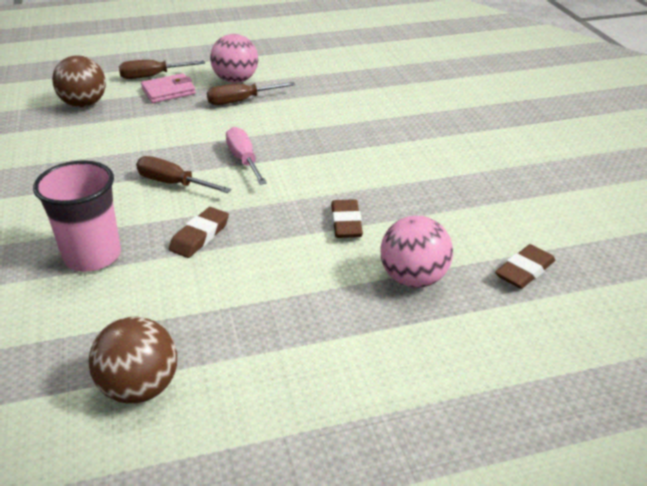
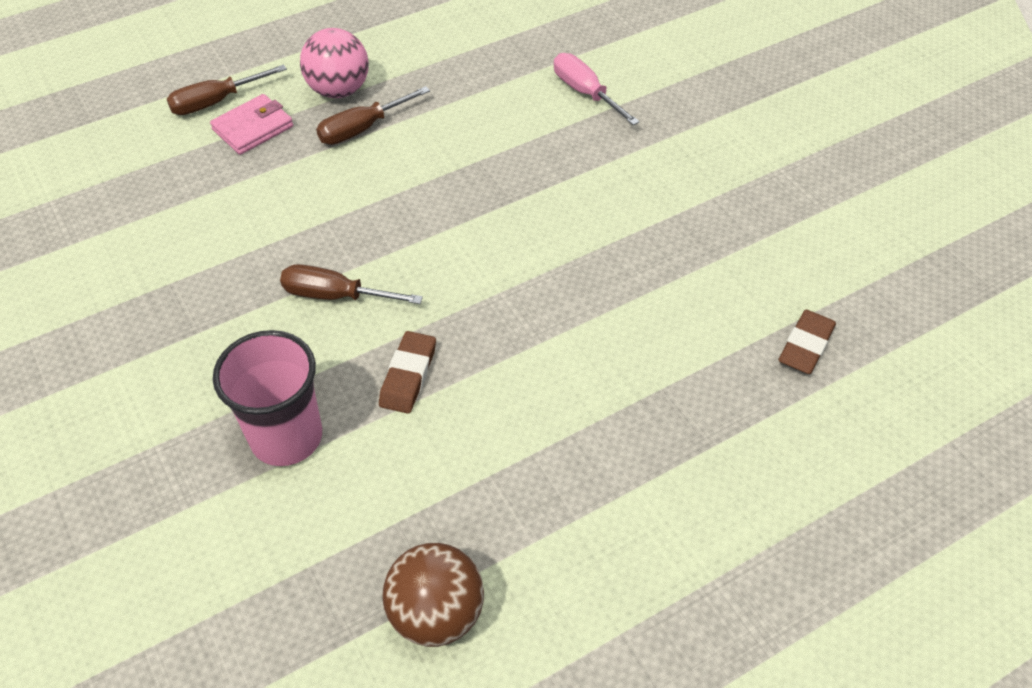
camera: 15 degrees left, 15 degrees up
(84, 104) = (143, 174): brown ball -> none
(244, 160) = (411, 236): pink screwdriver -> pink screwdriver (586, 93)
(346, 223) = (579, 316): brown eraser -> none
(413, 279) = (686, 385): pink ball -> none

